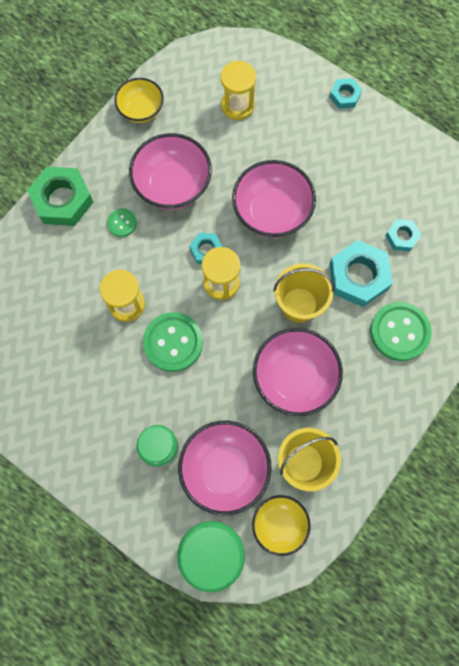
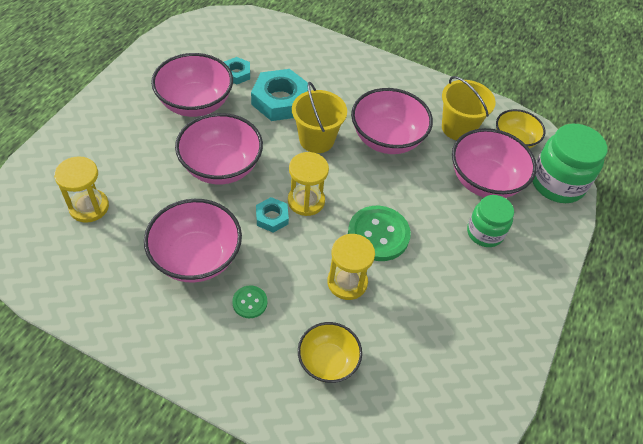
camera: 105 degrees left, 20 degrees down
(62, 200) = (225, 375): green nut -> none
(141, 110) = (92, 305): yellow bowl -> yellow bowl (328, 361)
(345, 96) = (81, 118): turquoise nut -> none
(358, 194) = (195, 103): none -> pink bowl
(399, 332) = (327, 73): green button -> none

